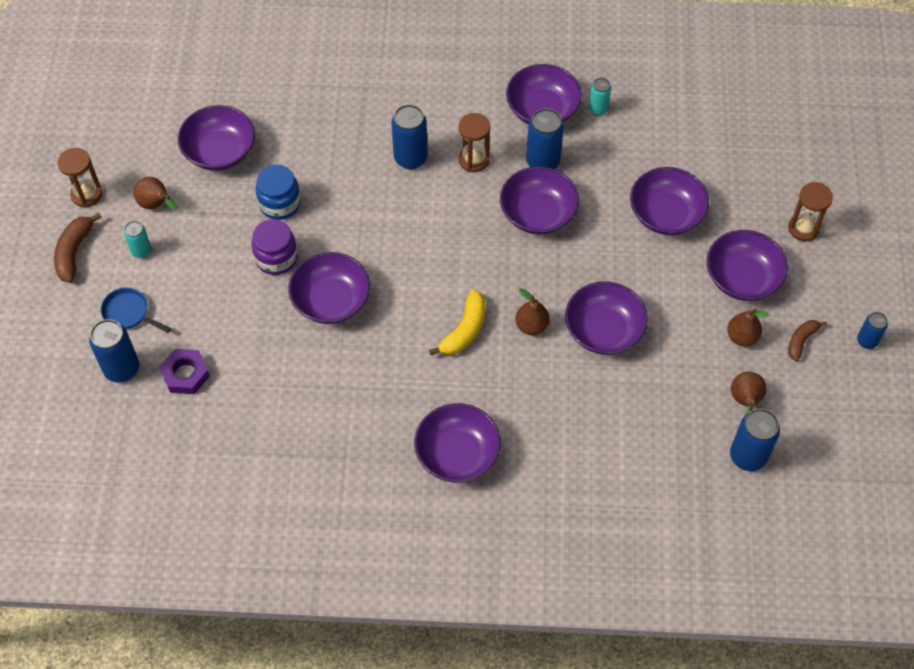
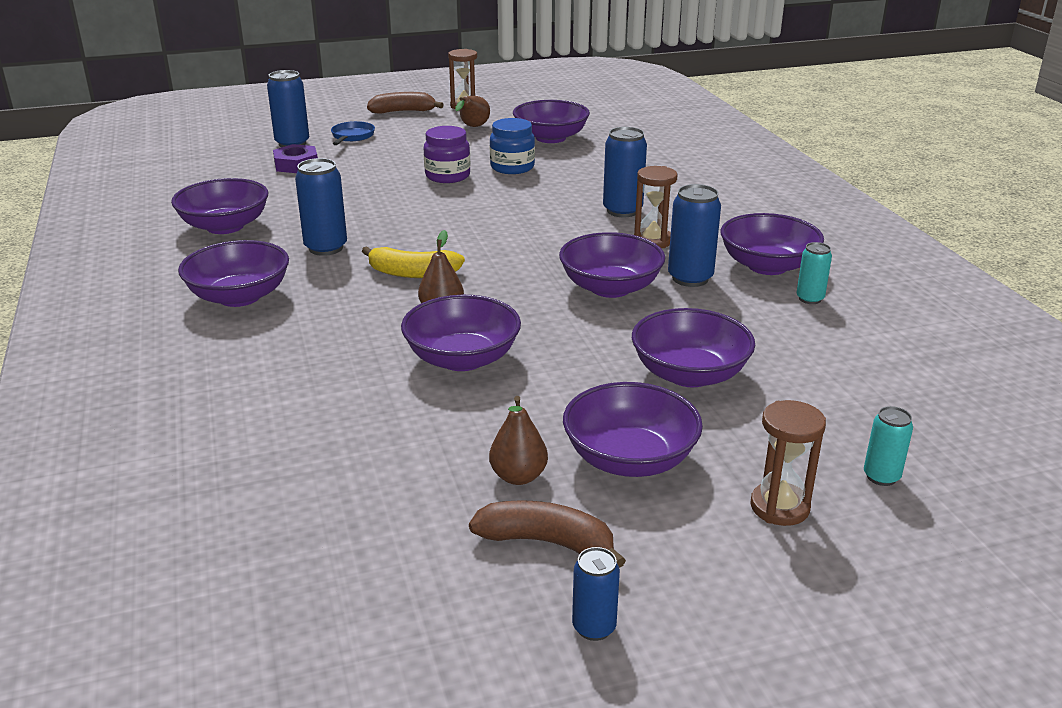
camera: 70 degrees right, 30 degrees down
(141, 251) = (419, 130): turquoise can -> turquoise can (881, 476)
(331, 301) = (412, 205): purple bowl -> purple bowl (225, 226)
(745, 401) = (397, 499): brown pear -> none
(747, 456) = (292, 519): blue can -> blue can (326, 248)
(801, 341) = (546, 542): brown banana -> brown banana, size x1.51

